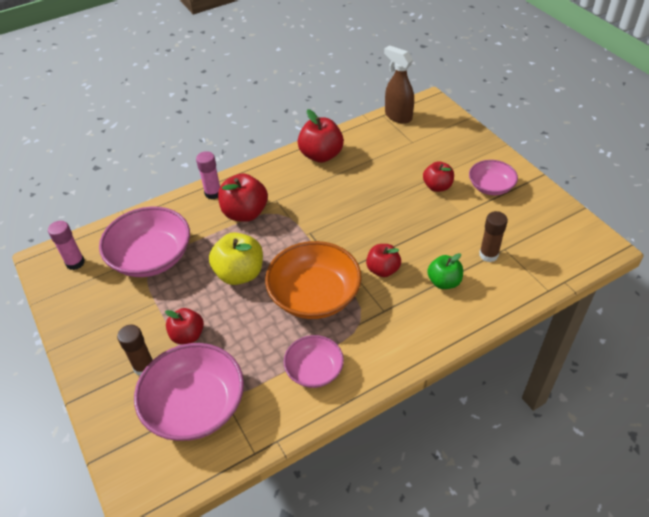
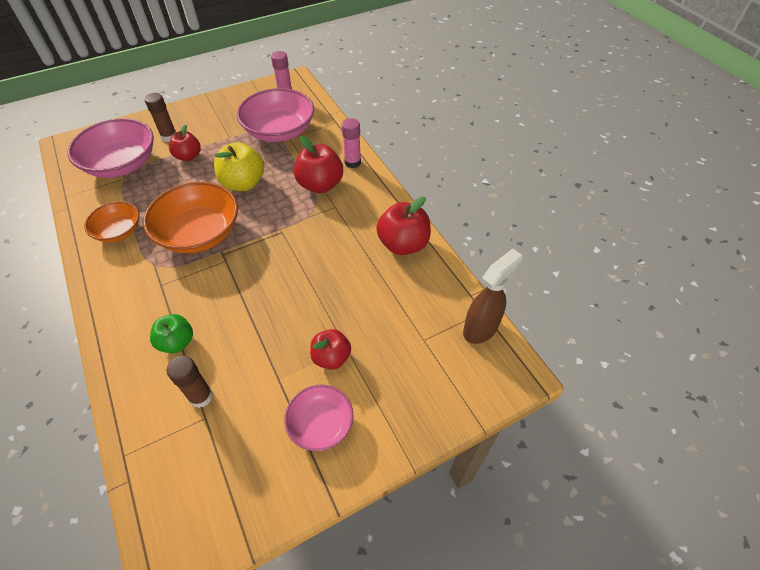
camera: 90 degrees right, 5 degrees up
(314, 370) = (119, 231): pink bowl -> orange bowl
(383, 270) = (213, 288): red apple -> none

